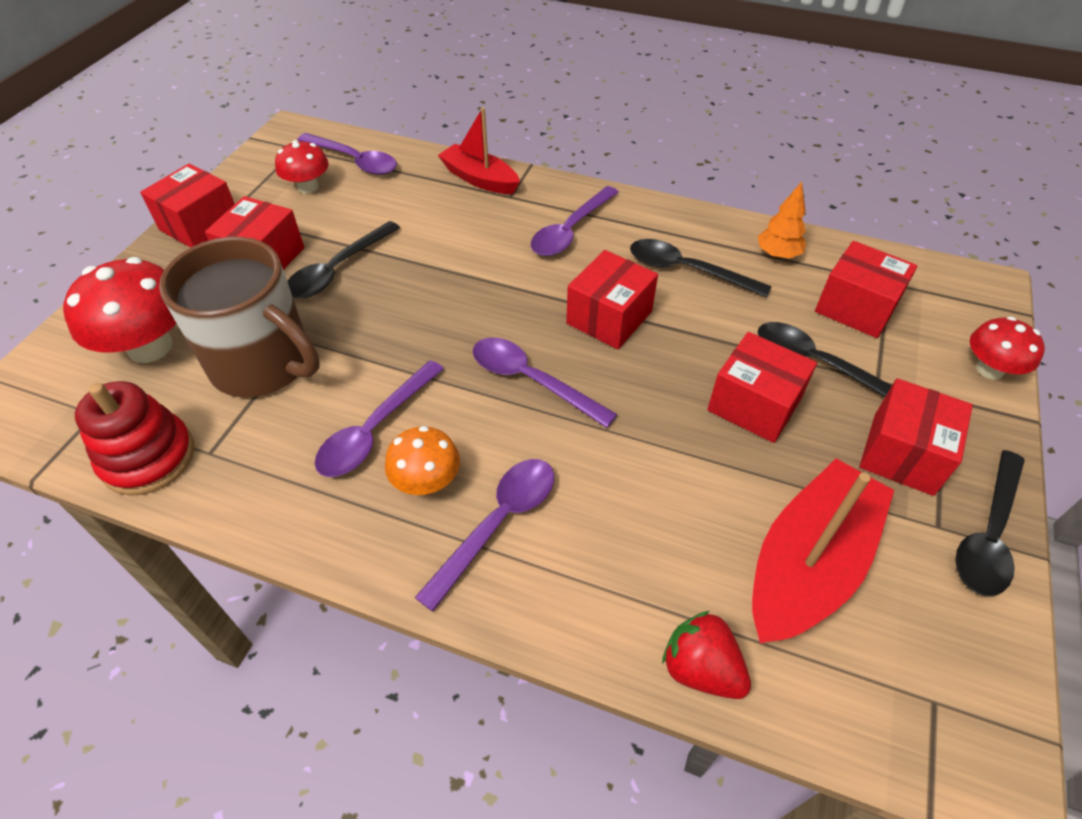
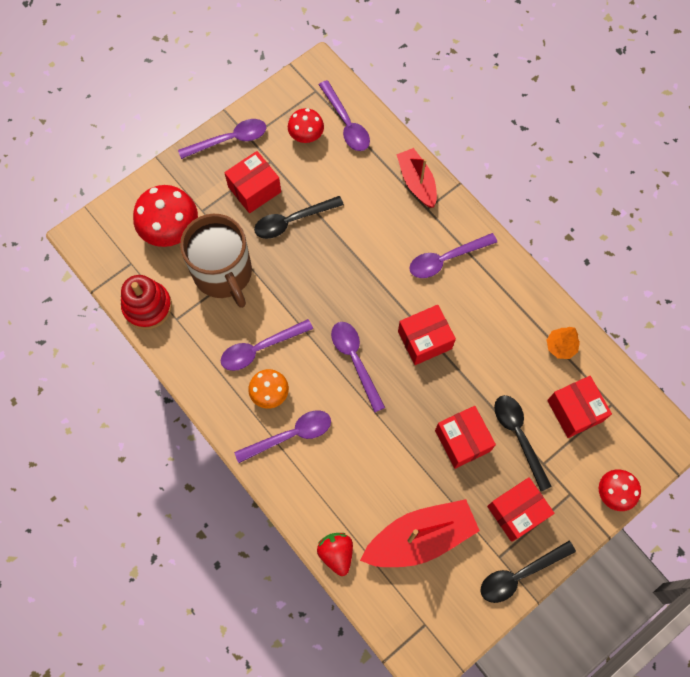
camera: 30 degrees right, 20 degrees up
(200, 225) = (229, 140): red box -> purple spoon
(687, 270) = (495, 329): black spoon -> none

